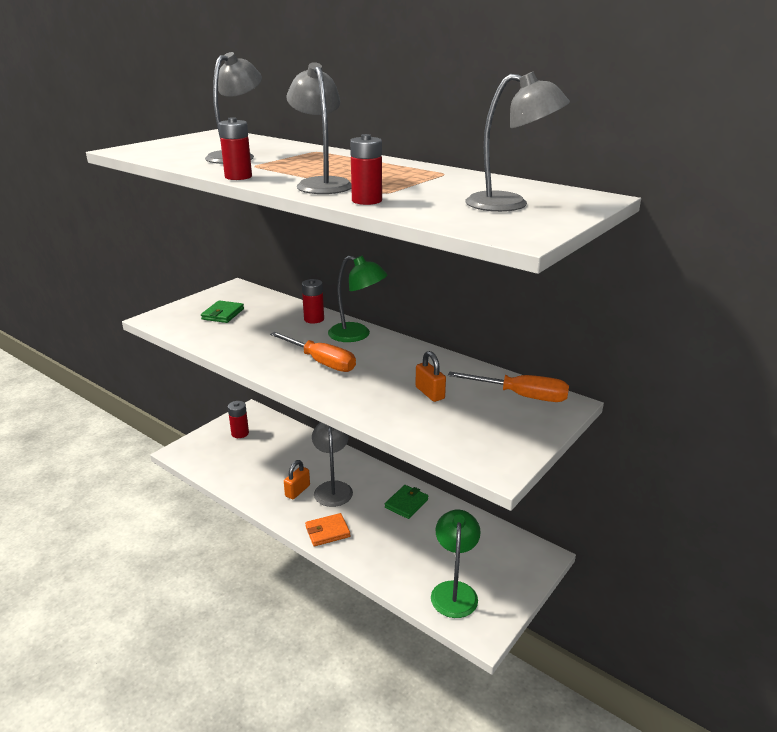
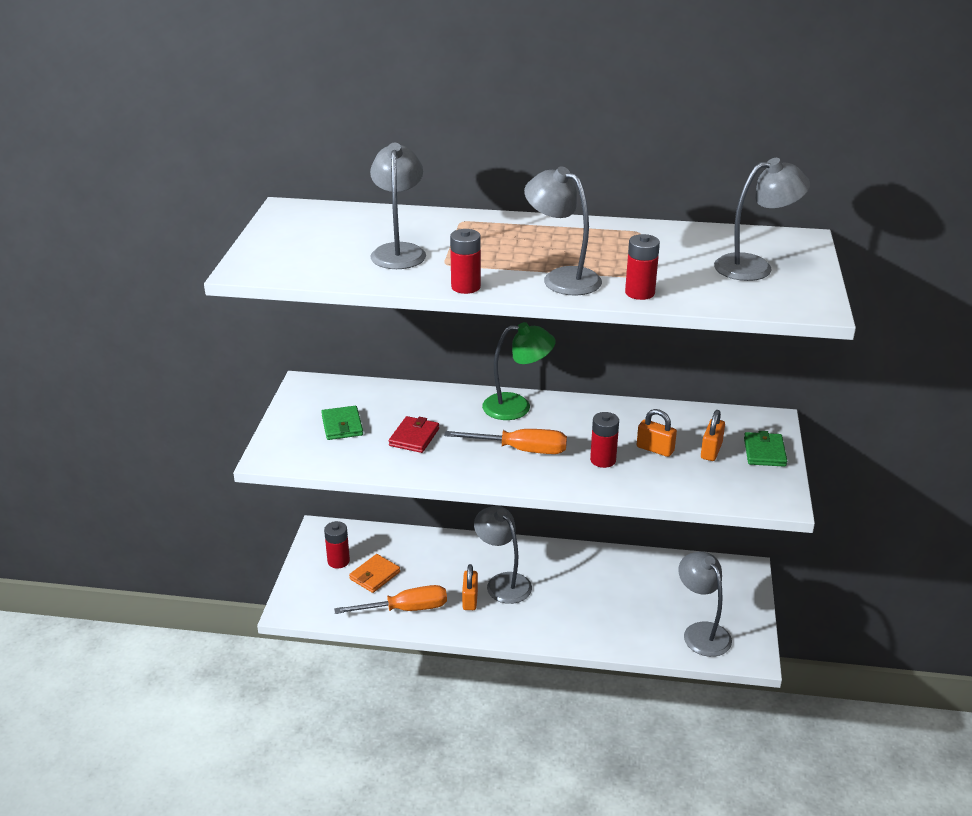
camera: 30 degrees left, 5 degrees up
(258, 333) = (414, 437): none -> red wallet
(314, 319) = (450, 401): red battery -> red battery (603, 460)
(327, 532) = (541, 627): orange wallet -> orange wallet (374, 575)
(406, 503) = (588, 569): green wallet -> green wallet (764, 452)
(454, 591) = (701, 632): green lamp -> grey lamp
(478, 409) = (711, 451): none -> orange padlock
(521, 396) = (731, 425): orange screwdriver -> orange screwdriver (406, 609)

